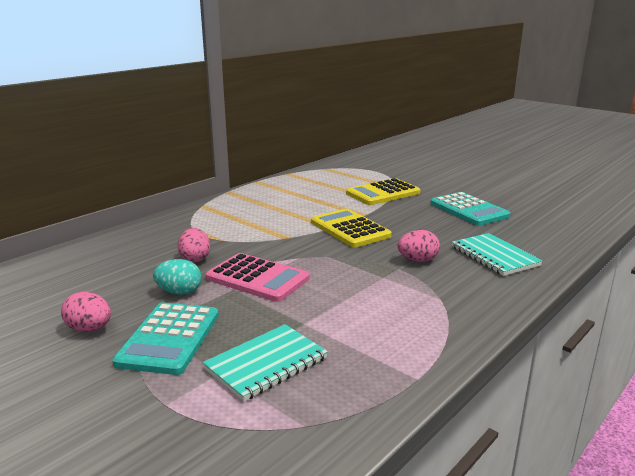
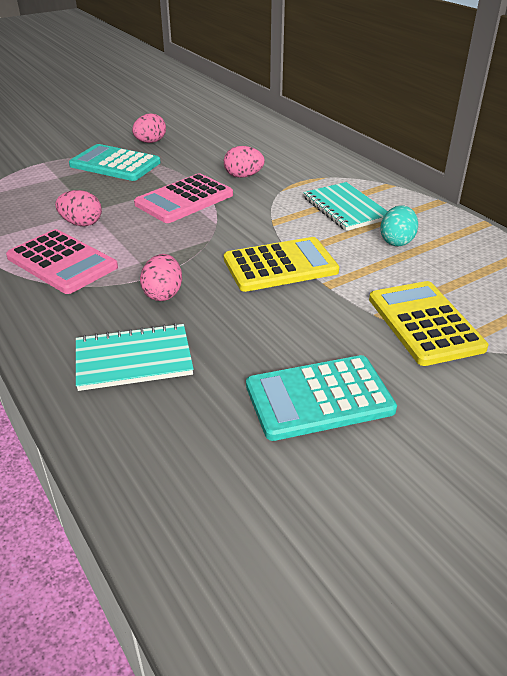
camera: 105 degrees right, 15 degrees up
(179, 292) = (182, 168): turquoise egg -> turquoise egg (397, 241)
(266, 364) = (51, 192): turquoise notebook -> turquoise notebook (345, 208)
(334, 321) = (81, 223): none -> pink egg
(411, 311) = (62, 262): none -> pink calculator

